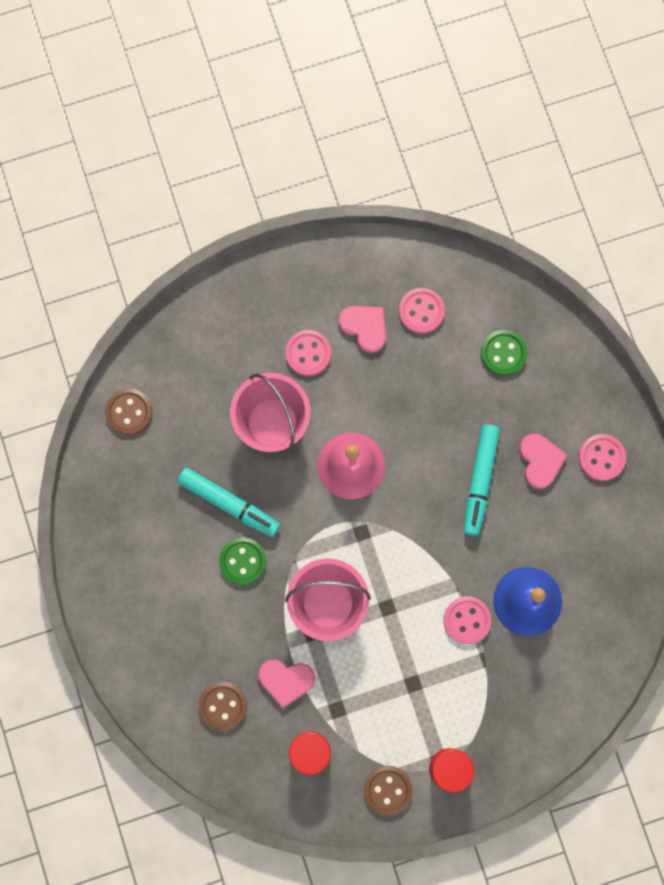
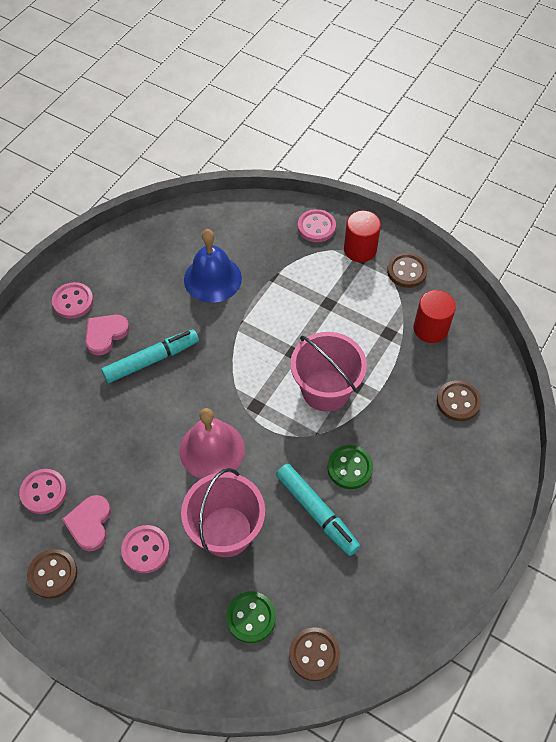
camera: 130 degrees left, 20 degrees down
(229, 503) = (317, 512): turquoise marker -> turquoise marker turned 150 degrees clockwise
(286, 680) = (402, 376): pink heart -> none
(345, 275) = (53, 574): none -> brown button
(467, 620) = (257, 302): pink button -> pink button (316, 227)
(503, 353) = (37, 412): green button -> green button (251, 617)

